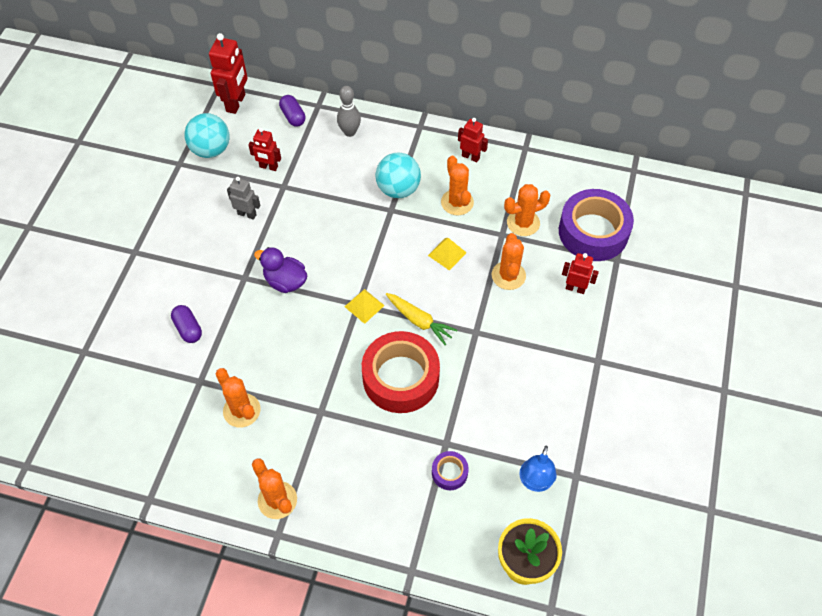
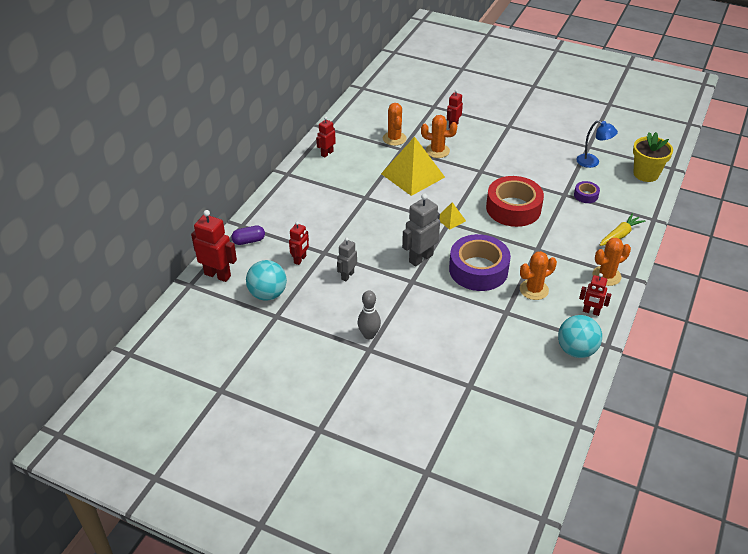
camera: 80 degrees left, 15 degrees down
(188, 329) = (456, 317): purple capsule -> none
(207, 480) = (591, 312): none -> red robot
(285, 281) = (420, 258): purple duck -> grey robot
(349, 132) = (279, 210): grey bowling pin -> grey bowling pin (369, 335)
(398, 189) = (346, 191): turquoise ball -> turquoise ball (576, 350)
(419, 321) = (468, 194): yellow carrot -> yellow carrot (620, 235)
(447, 254) = (413, 175): yellow pyramid -> yellow pyramid, size x2.21
(457, 202) = (368, 165): orange cactus -> none
(593, 232) = (409, 111): purple tape -> purple tape (478, 270)

